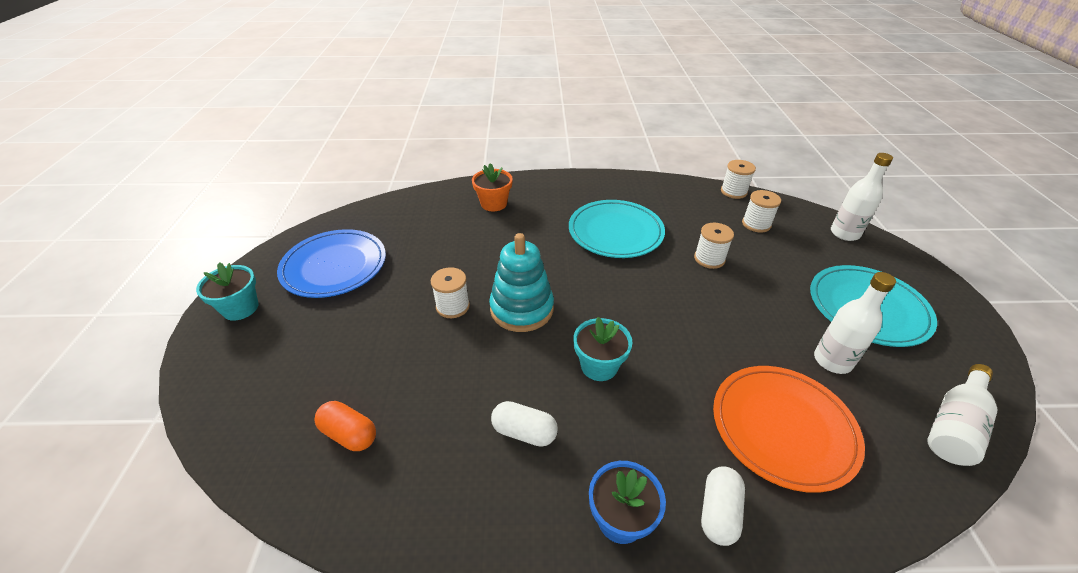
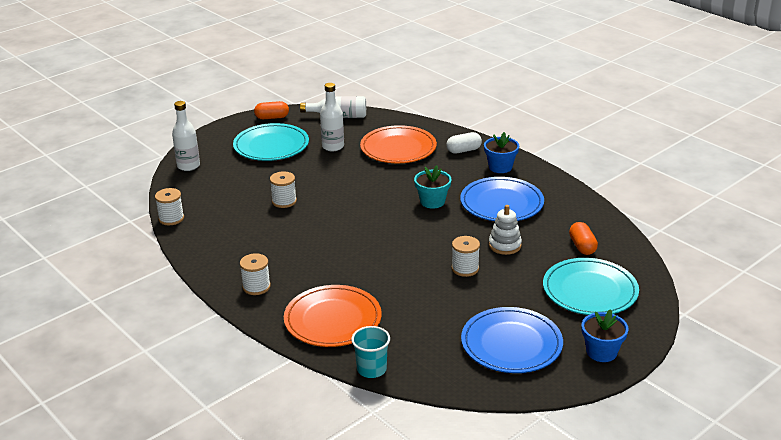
camera: 130 degrees left, 10 degrees down
(240, 308) = (601, 352): turquoise flower pot -> blue flower pot
(421, 194) = (371, 369): none -> turquoise cup
(445, 363) = (505, 245): none -> white stacking toy
(493, 204) = (333, 320): orange flower pot -> orange plate
(522, 309) = (429, 244): turquoise stacking toy -> none
(524, 432) = (501, 203): white capsule -> blue plate
(615, 232) = (298, 246): turquoise plate -> turquoise plate (590, 291)
(756, 224) = (214, 197): white spool -> white spool (256, 287)
(975, 349) = (272, 117): none -> orange capsule

